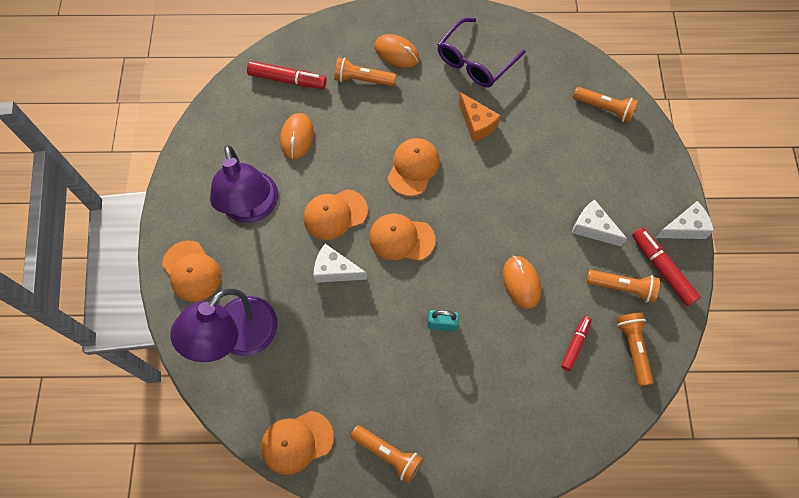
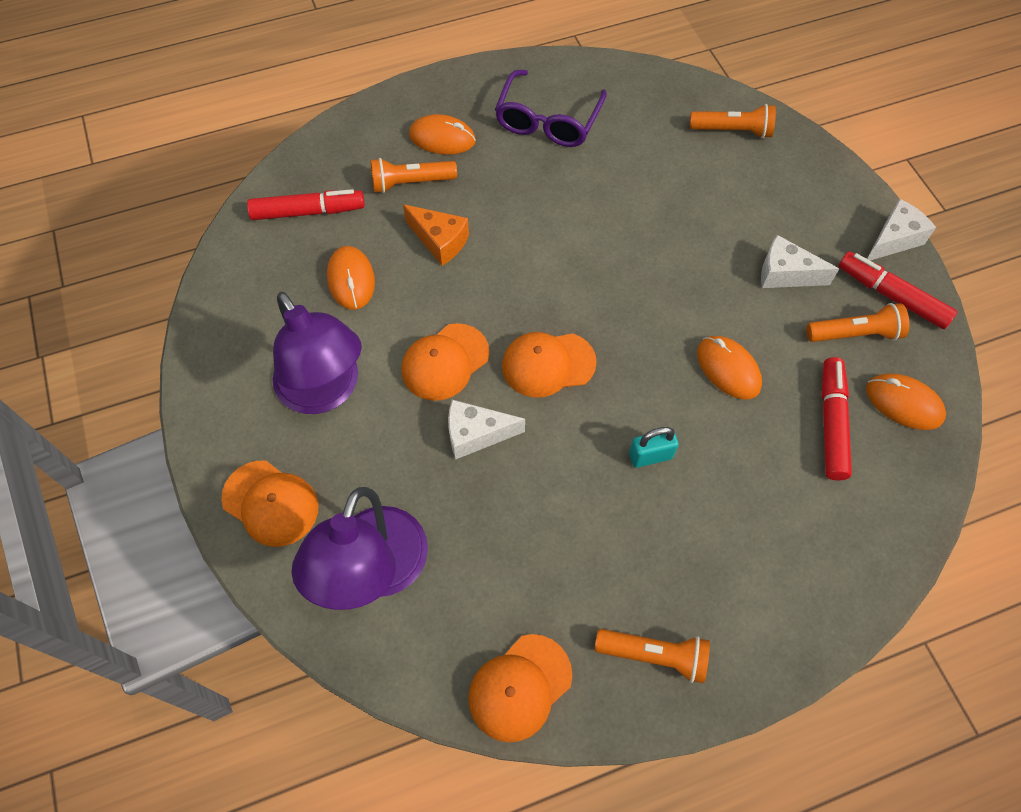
camera: 20 degrees left, 5 degrees down
(413, 167) = (525, 271): orange cap -> none
(477, 124) = (583, 193): orange cheese -> orange cheese (440, 241)
(575, 344) = (831, 423): red marker -> red marker, size x1.58
(633, 348) = (903, 403): orange flashlight -> orange mouse

